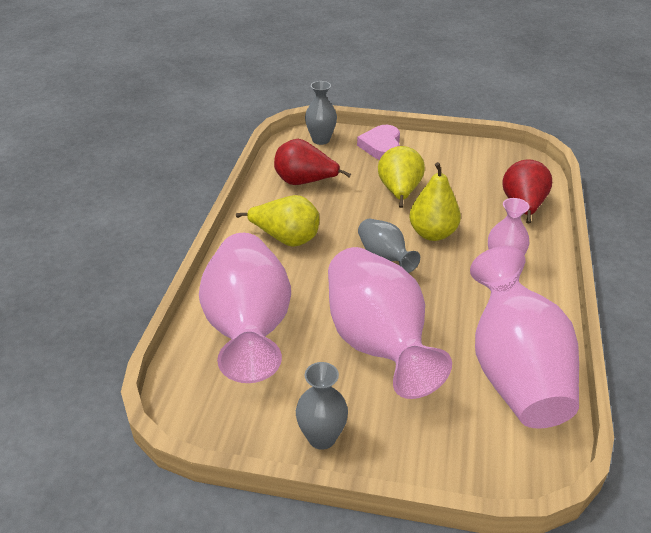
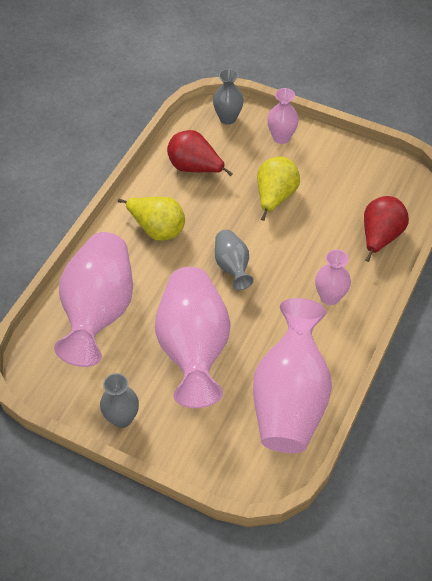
camera: 15 degrees right, 15 degrees up
(381, 146) = (281, 137): pink heart -> pink vase
(432, 233) = (284, 250): yellow pear -> none

